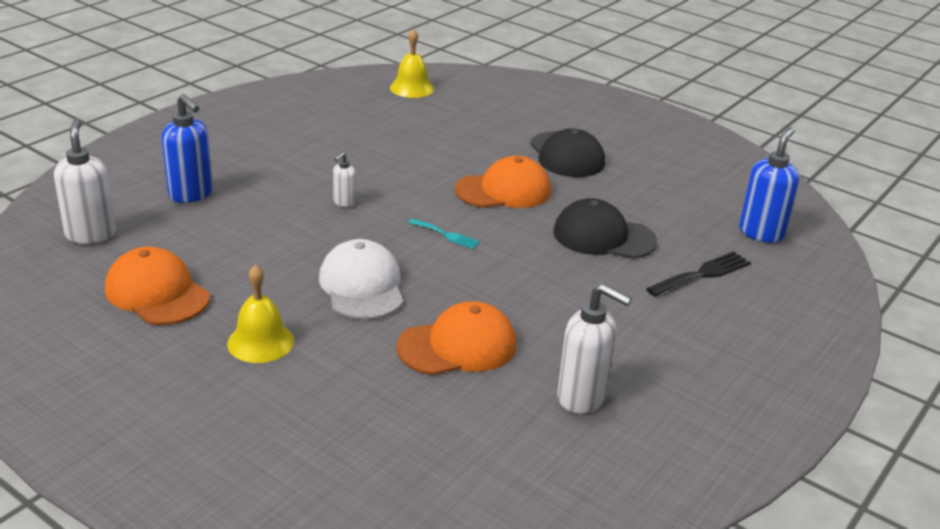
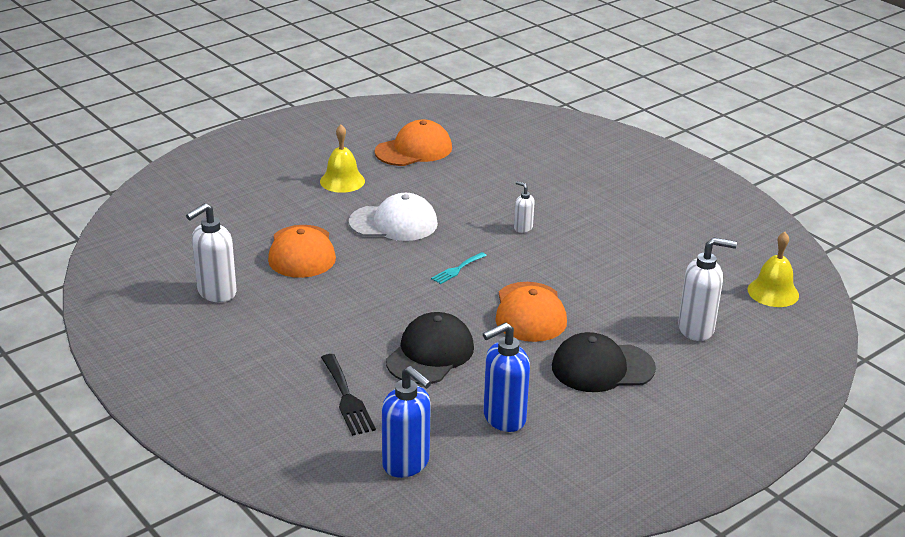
camera: 105 degrees right, 0 degrees up
(91, 234) = (497, 129): white soap dispenser -> white soap dispenser (696, 329)
(191, 194) = (549, 165): blue soap dispenser -> blue soap dispenser (503, 418)

